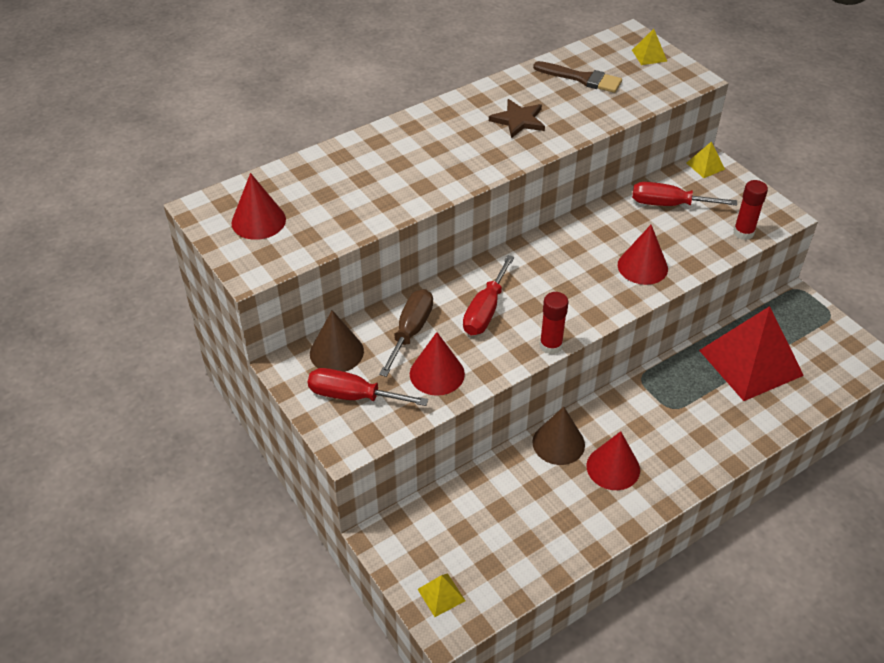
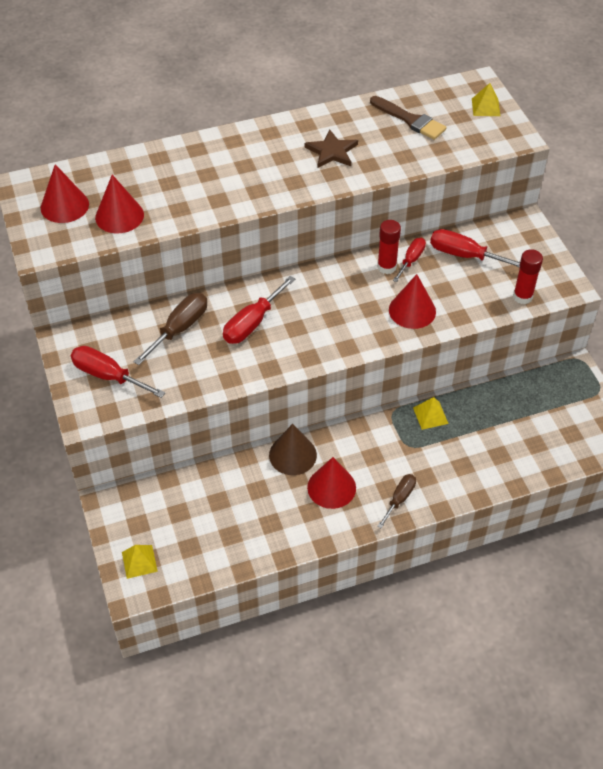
camera: 15 degrees right, 5 degrees up
(336, 352) = (110, 334): brown cone -> none
(437, 374) = (186, 371): red cone -> red cone (119, 216)
(550, 346) = (296, 367): red glue stick -> red glue stick (386, 267)
(618, 218) = (411, 260): none -> red screwdriver
(687, 463) = (399, 499): none -> brown screwdriver
(705, 166) = (518, 224): yellow pyramid -> yellow pyramid (430, 415)
(750, 362) = (500, 420): red pyramid -> none

